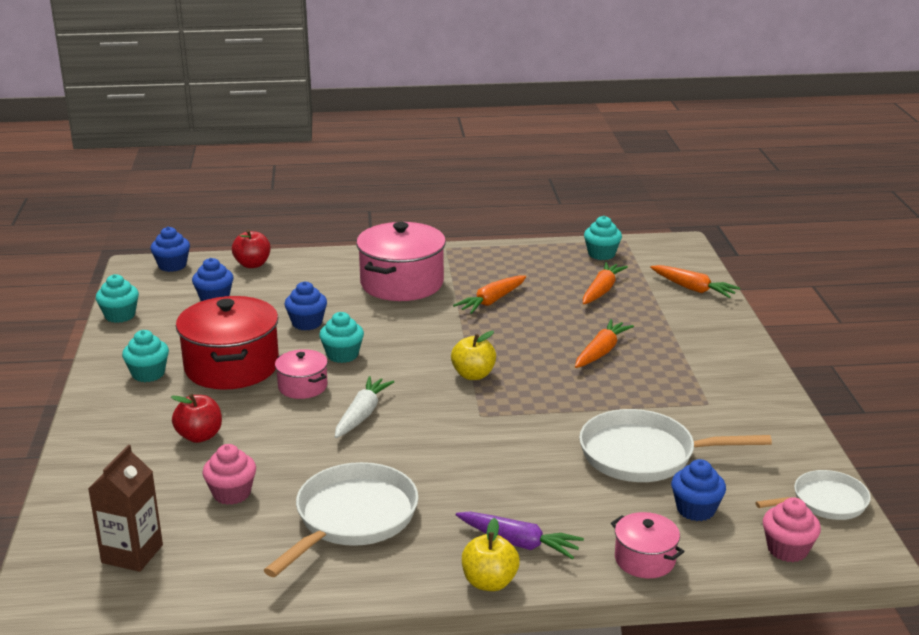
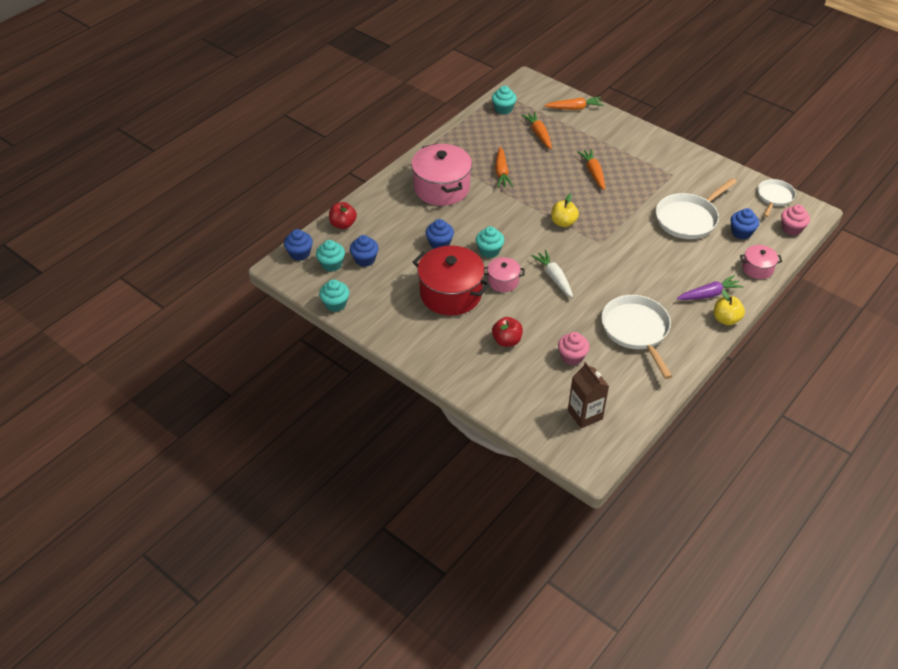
camera: 45 degrees left, 20 degrees up
(148, 374) = (419, 326): turquoise cupcake -> turquoise cupcake (331, 264)

